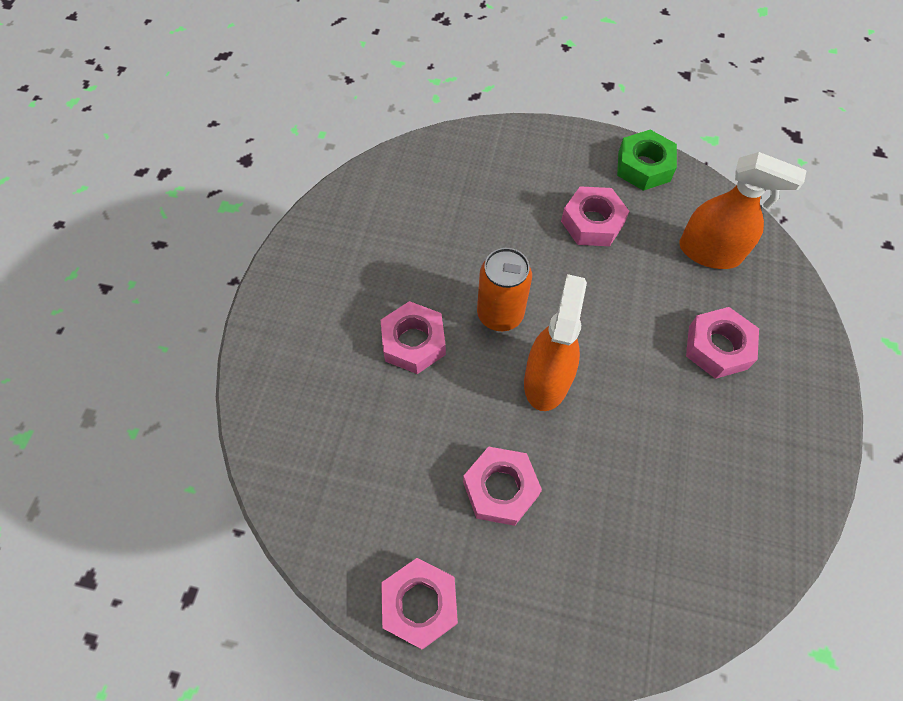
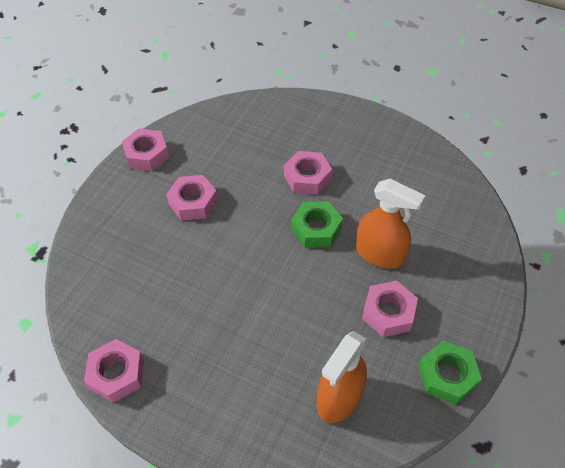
camera: 105 degrees right, 10 degrees down
(500, 314) = (316, 229): orange can -> green nut
(546, 380) = (256, 244): orange spray bottle -> orange spray bottle (380, 254)
(717, 347) = (246, 367): pink nut -> pink nut (117, 374)

